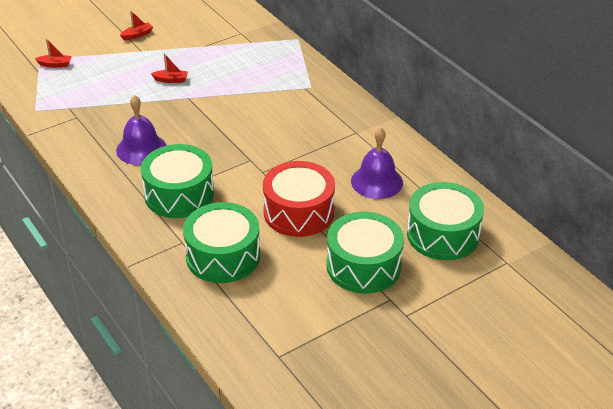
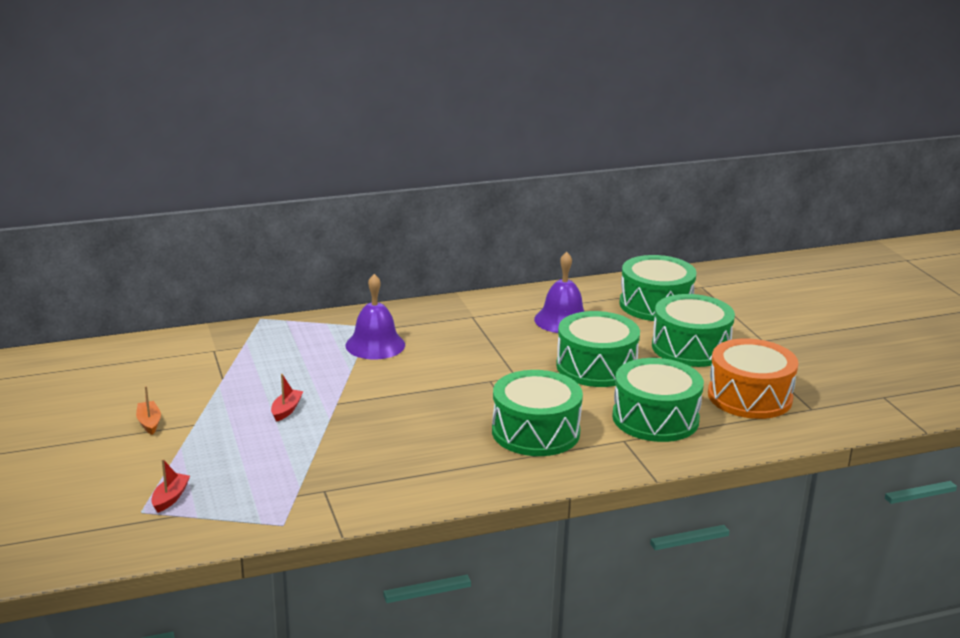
camera: 75 degrees left, 15 degrees down
(137, 35) = (149, 423): red boat -> orange boat
(141, 149) = (429, 447): purple bell -> purple bell (375, 345)
(284, 312) = (749, 397): none -> orange drum
(298, 212) = (596, 367): red drum -> green drum

